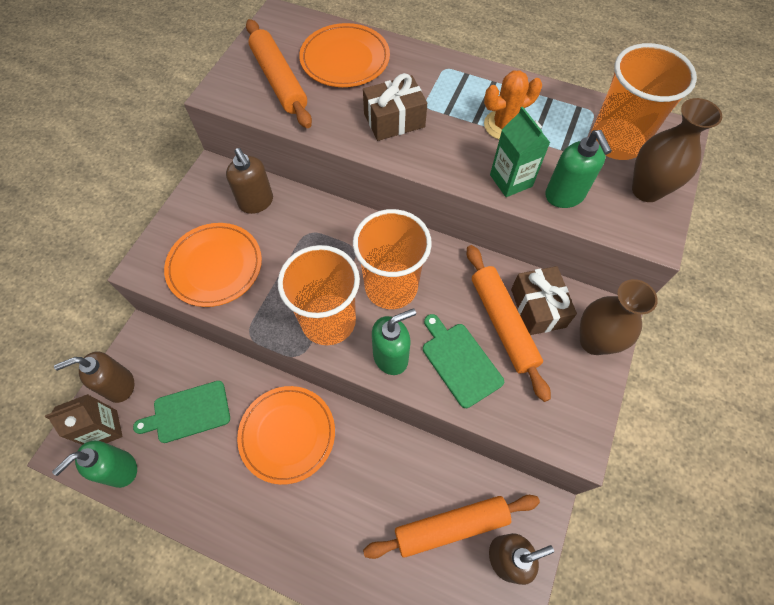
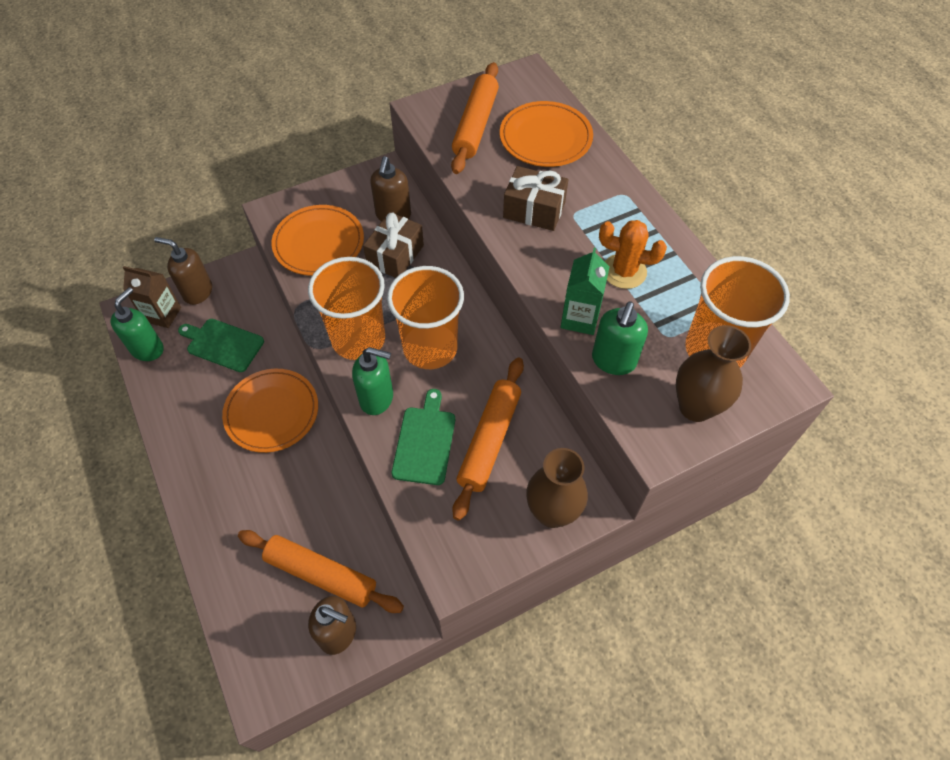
camera: 40 degrees right, 5 degrees down
(120, 469) = (148, 349): green soap dispenser -> green soap dispenser turned 120 degrees clockwise
(538, 308) = (532, 451): brown gift -> brown gift (395, 255)

